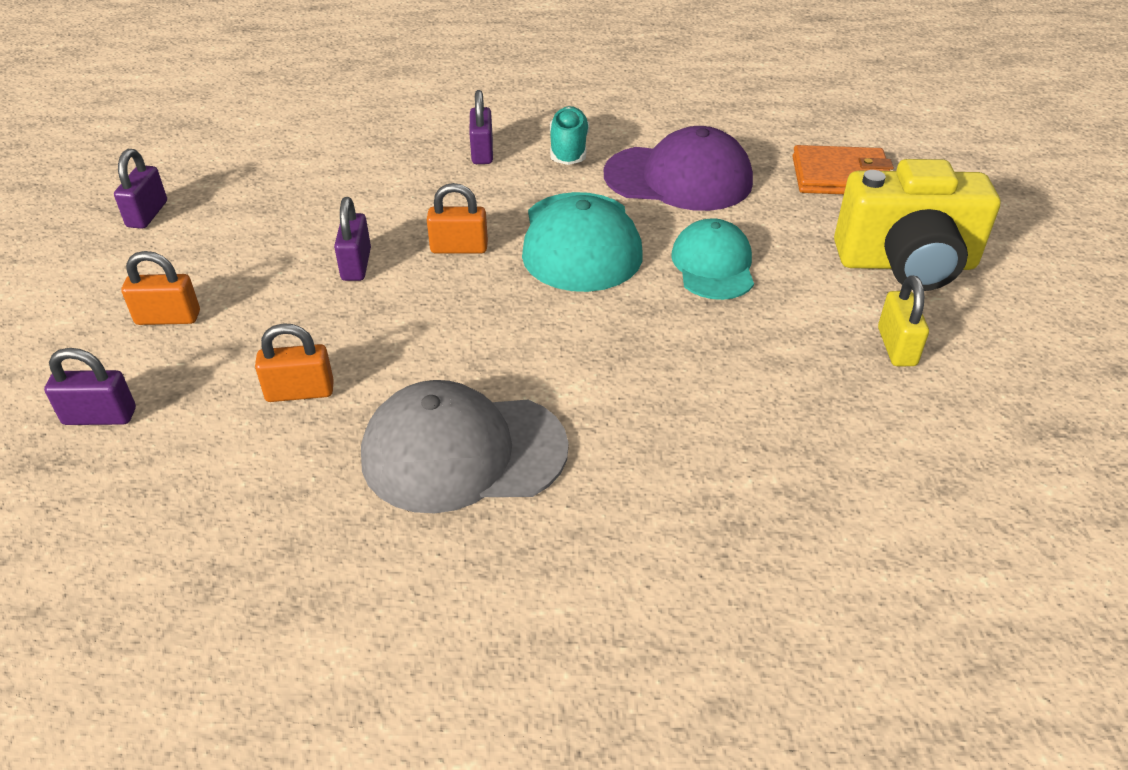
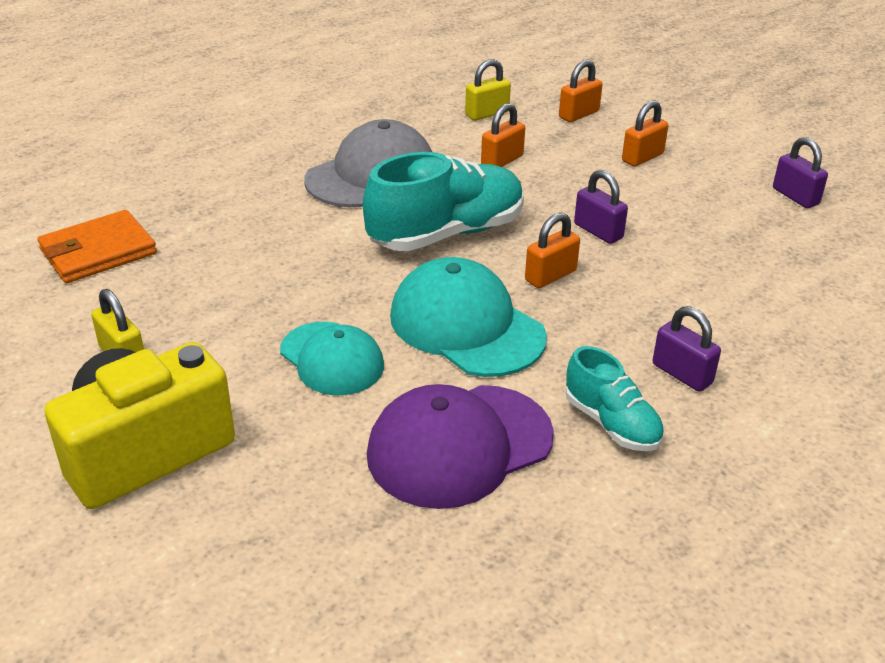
camera: 140 degrees right, 5 degrees down
(100, 416) = (579, 114): purple padlock -> orange padlock
(187, 485) = (487, 113): none -> yellow padlock
(486, 329) = (446, 233): none -> turquoise shoe
(841, 176) = (281, 553): orange wallet -> orange wallet (98, 252)

